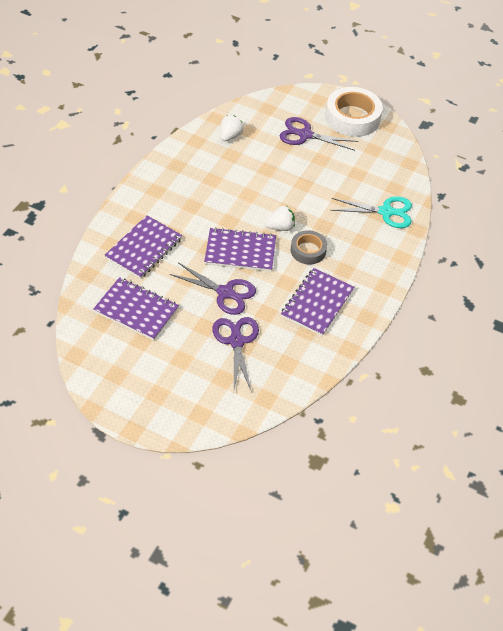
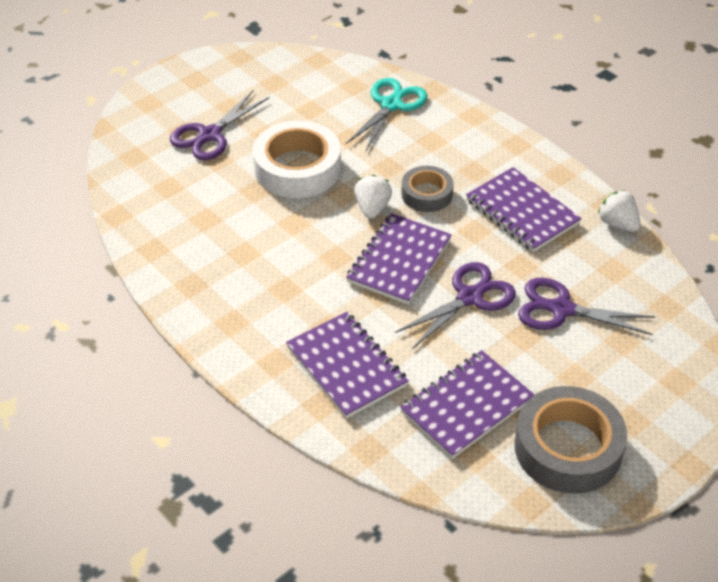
camera: 65 degrees left, 5 degrees down
(123, 365) = (568, 448): none -> grey tape
(230, 136) = (166, 210): white strawberry -> white strawberry (617, 224)
(352, 117) = (204, 82): white tape -> white tape (297, 168)

